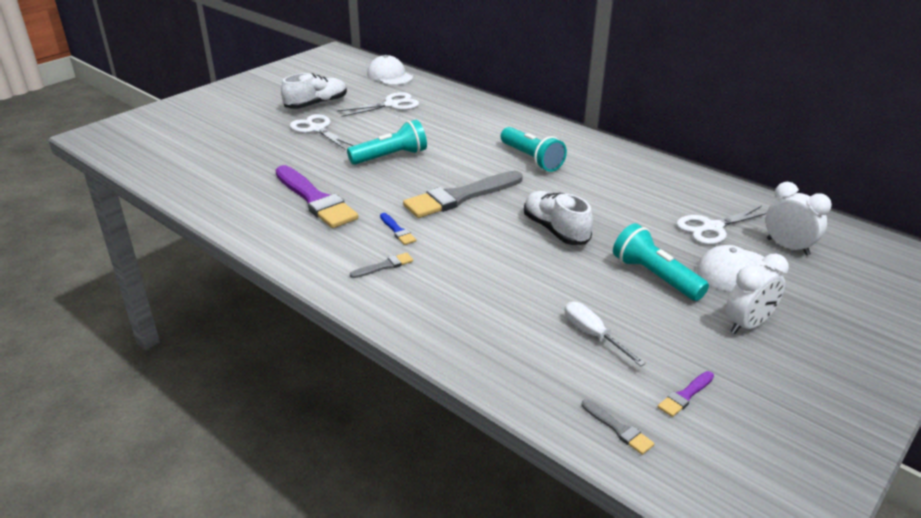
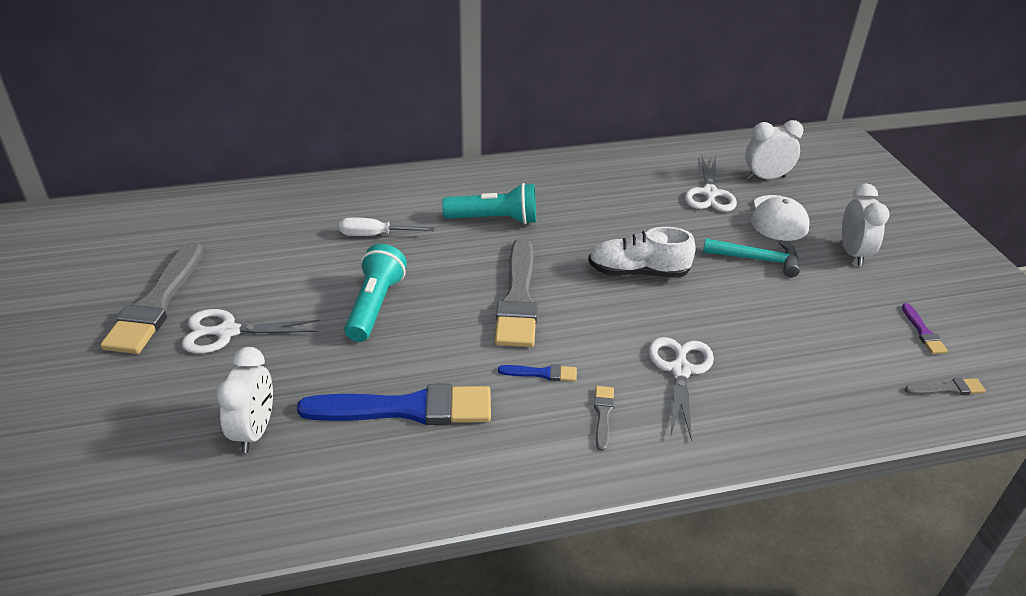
camera: 55 degrees left, 5 degrees up
(253, 167) = (255, 431): none -> white clock
(315, 200) = (407, 408): purple brush -> blue brush
(316, 104) = (157, 303): white shoe -> grey brush
(390, 76) = (170, 214): white cap -> none
(392, 105) = (249, 247): white scissors -> white scissors (680, 370)
(593, 335) = (817, 336): white screwdriver -> white screwdriver (375, 235)
(655, 276) = (757, 259): turquoise flashlight -> turquoise hammer

